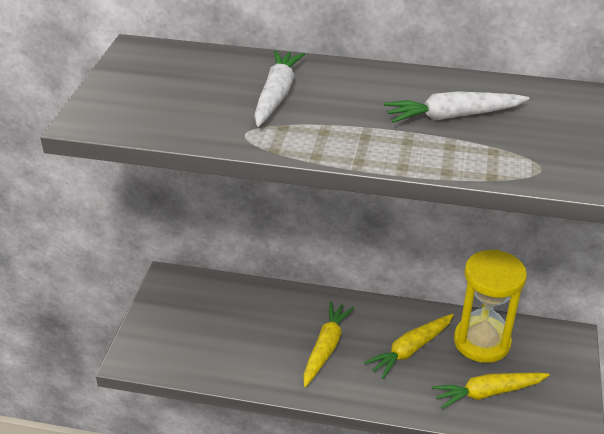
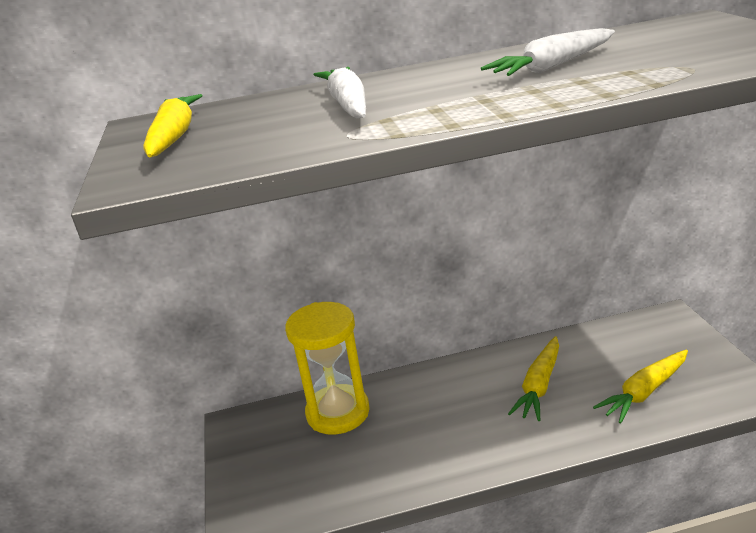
camera: 20 degrees left, 10 degrees down
(326, 348) = (454, 419): yellow carrot -> yellow carrot (174, 137)
(482, 342) = (598, 351): yellow hourglass -> yellow hourglass (338, 412)

